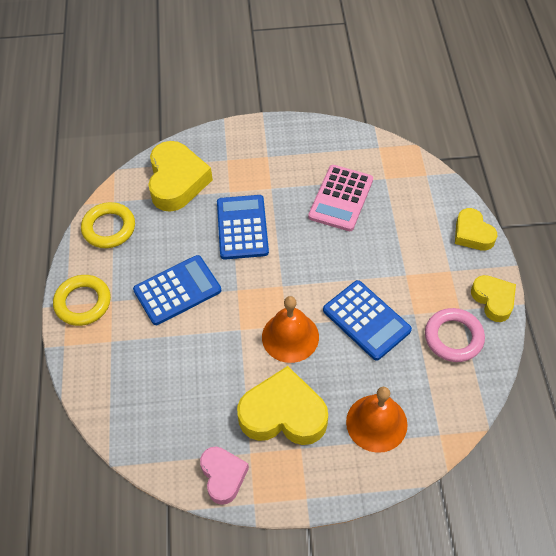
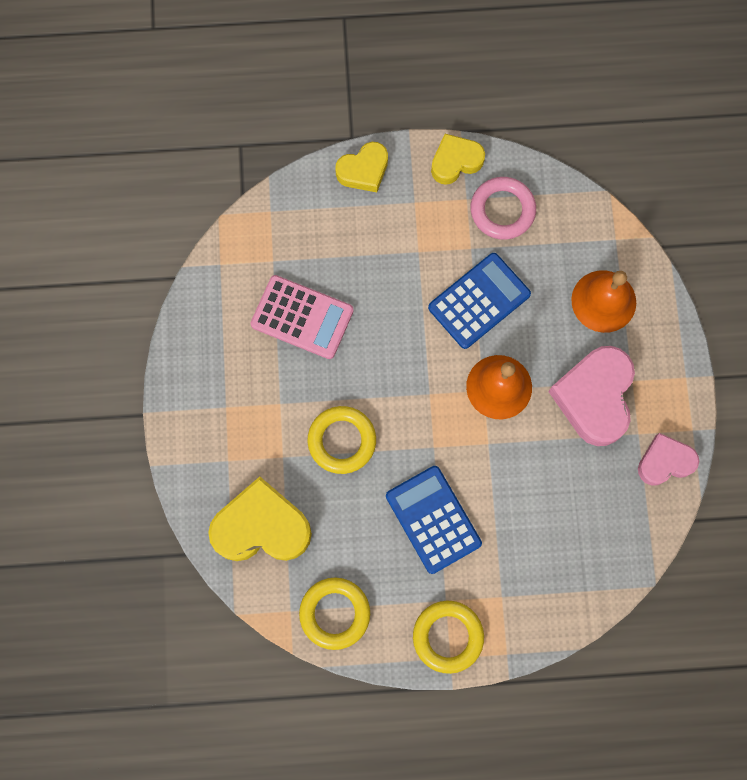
camera: 90 degrees left, 20 degrees up
(242, 227) = (342, 441): blue calculator -> yellow ring
(283, 414) = (594, 397): yellow heart -> pink heart

